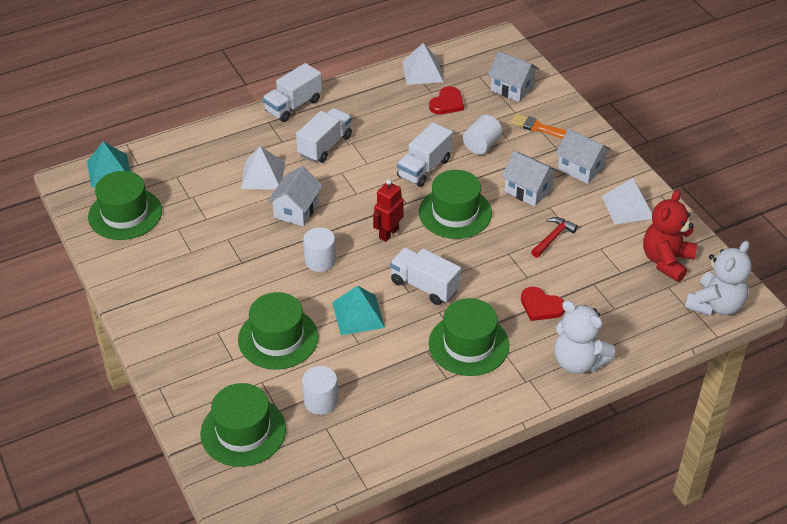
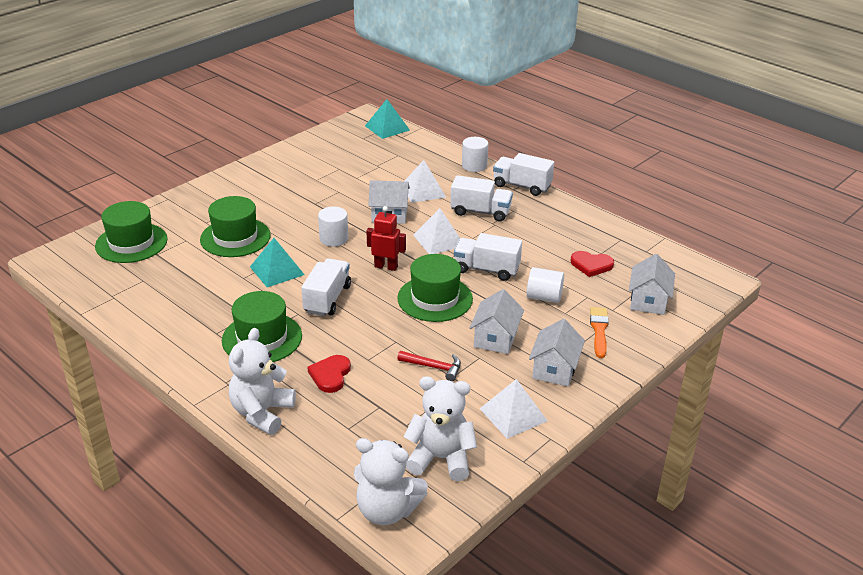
camera: 70 degrees right, 10 degrees down
(125, 214) = (343, 144): green hat -> none
(321, 401) = (171, 272): white cylinder -> white cylinder (474, 166)
(422, 71) = (627, 242): white pyramid -> white pyramid (439, 240)
(666, 261) = (441, 458): red teddy bear -> white teddy bear

